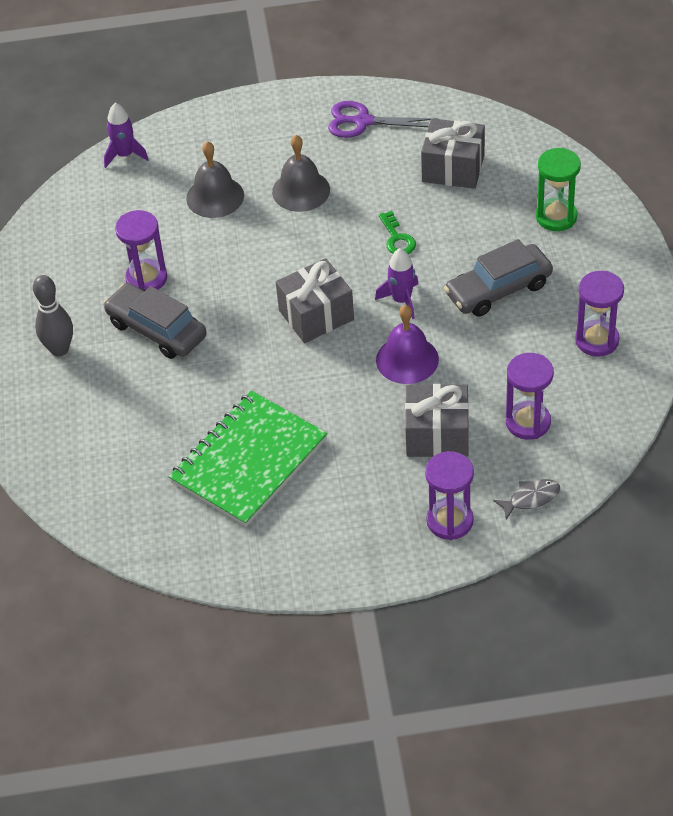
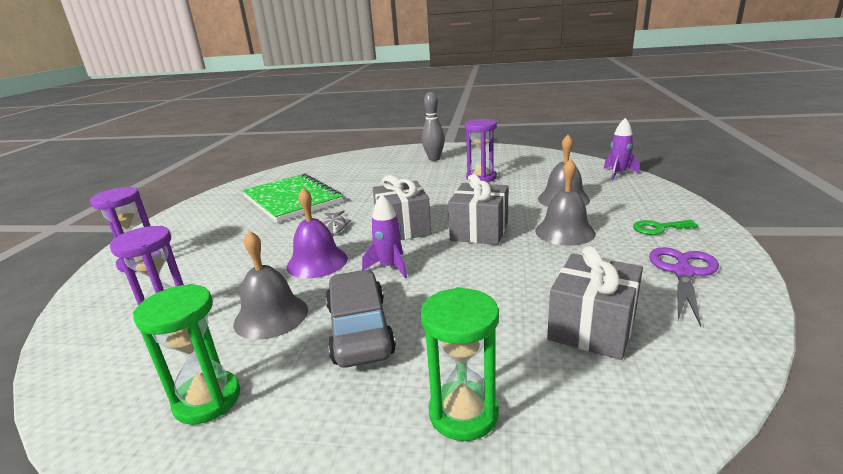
camera: 105 degrees right, 25 degrees down
(156, 329) = (431, 179): grey car -> none
(397, 238) = (477, 273): green key -> green key (658, 228)
(437, 435) = (223, 267): grey gift -> grey gift (479, 231)
(501, 352) = (271, 316): none -> grey bell
(531, 498) = (94, 305): grey fish -> grey fish (335, 226)
(597, 340) = (207, 400): purple hourglass -> green hourglass

